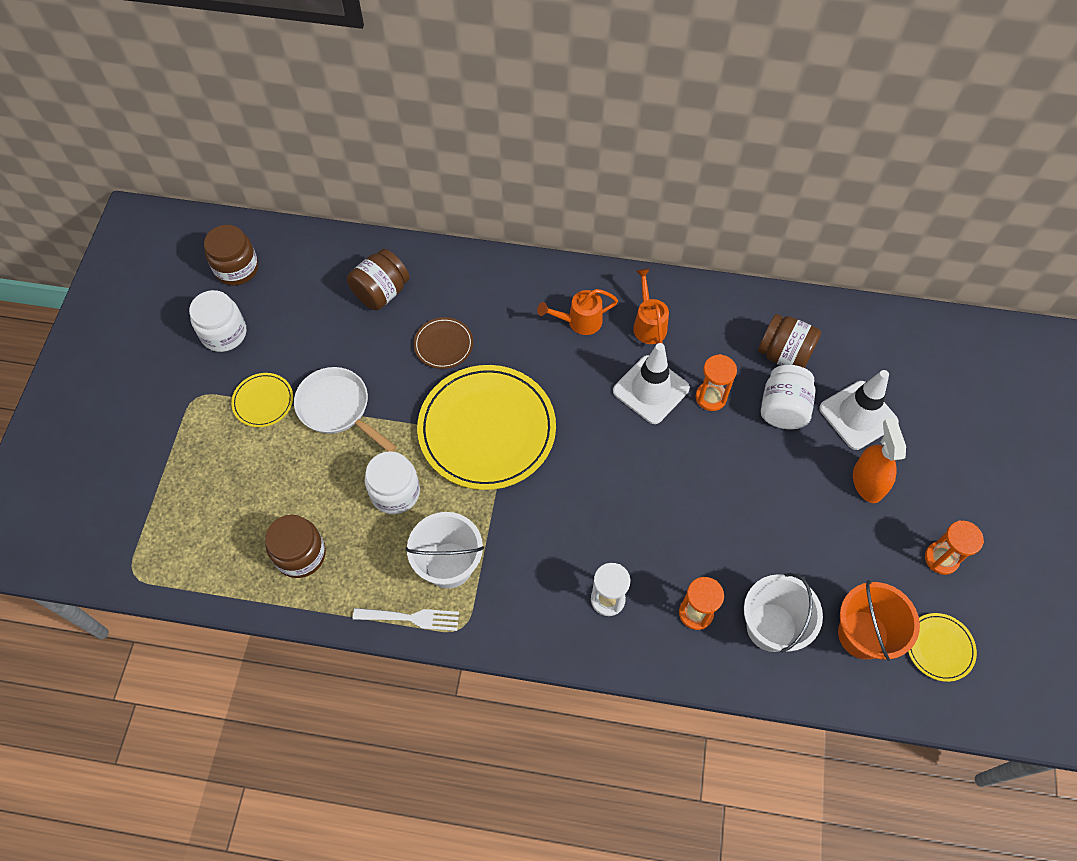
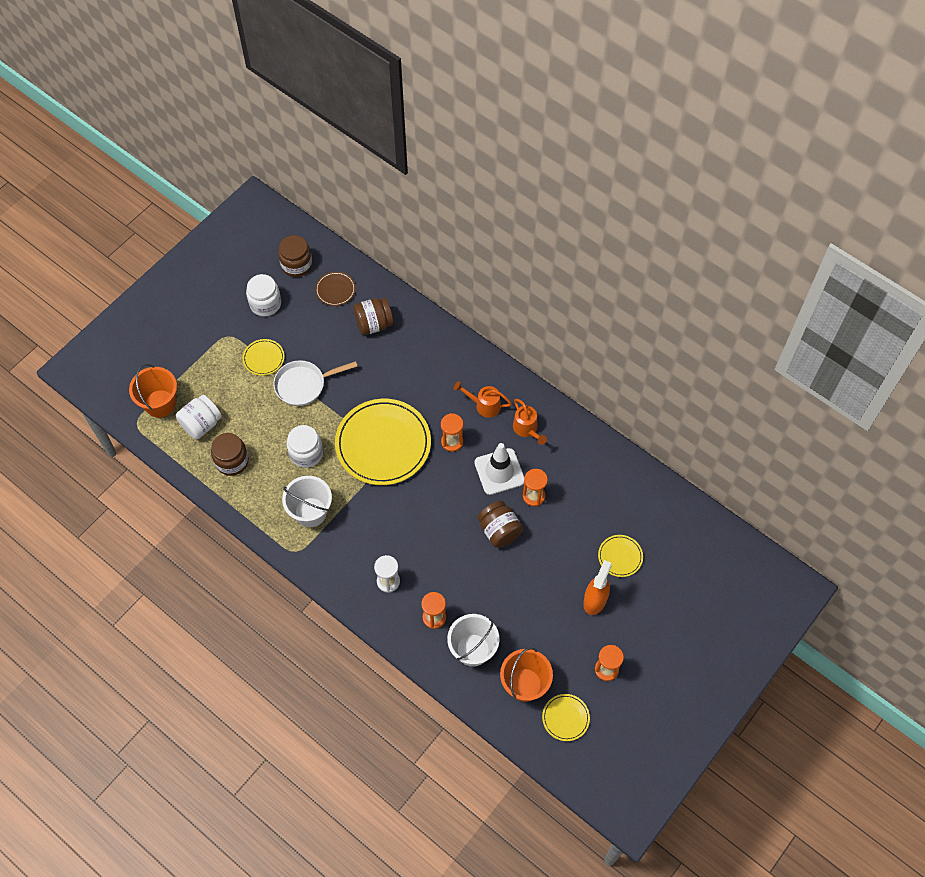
camera: 30 degrees right, 0 degrees up
(152, 530) = (160, 403): none -> orange bucket
(337, 408) = (303, 385): white pan -> white pan turned 90 degrees counterclockwise
(411, 618) = (271, 530): white fork -> none
(443, 344) = (390, 377): brown plate -> brown plate (335, 290)
(570, 383) = (452, 442): none -> orange hourglass
(648, 324) = (527, 429): orange watering can -> orange watering can turned 135 degrees clockwise
(783, 408) = (574, 527): white jar -> white jar (201, 424)
(784, 355) = (600, 494): brown jar -> brown jar (499, 531)
(858, 415) = (620, 556): white traffic cone -> yellow plate

